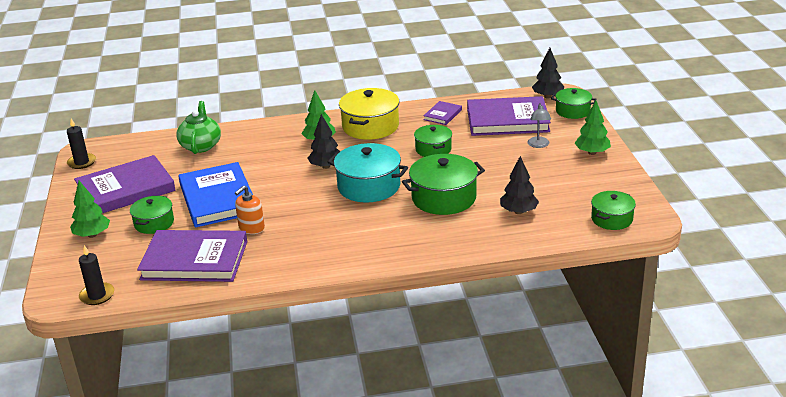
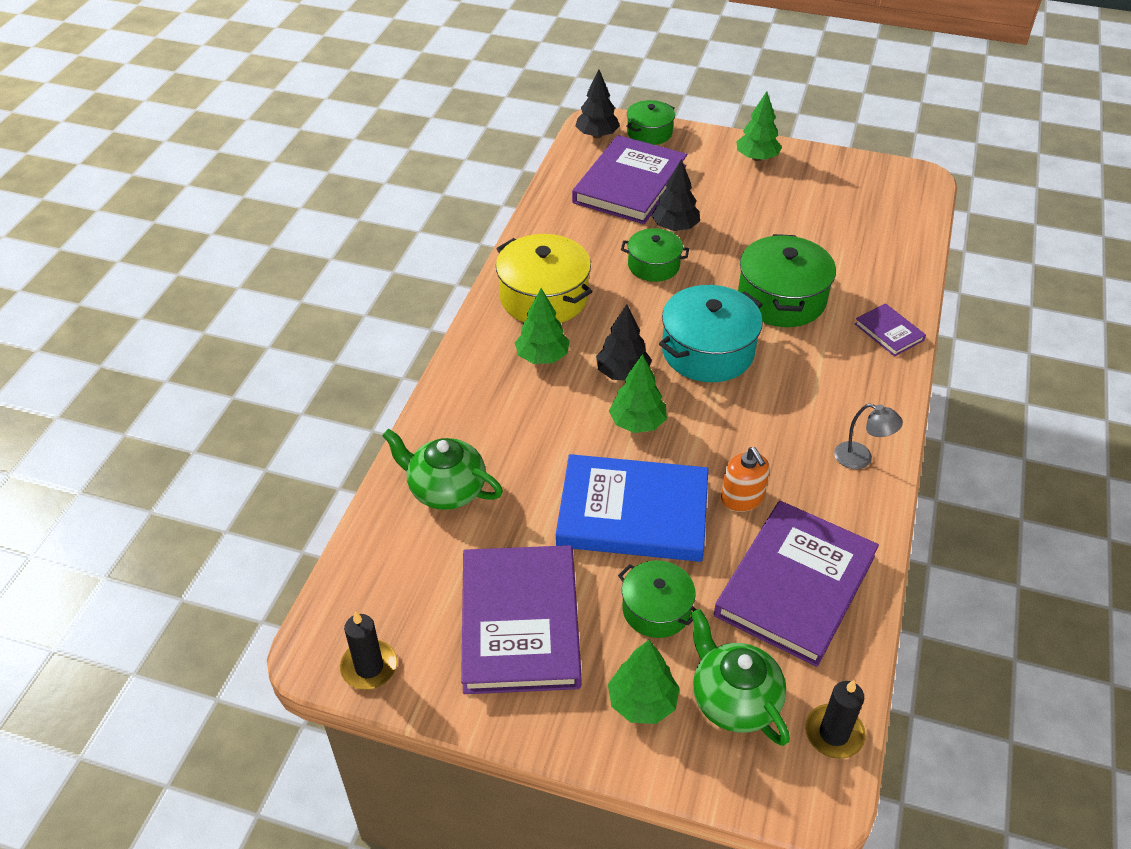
camera: 65 degrees left, 15 degrees up
(105, 260) = (733, 699): none -> green teapot
(288, 181) = (637, 423): none -> green tree
(442, 115) = (568, 227): purple book -> purple book (889, 332)
(518, 211) = (850, 255): black tree -> black tree (675, 227)
(538, 145) = (710, 185): grey lamp -> grey lamp (861, 458)
(612, 219) = (904, 200): green pot -> none

